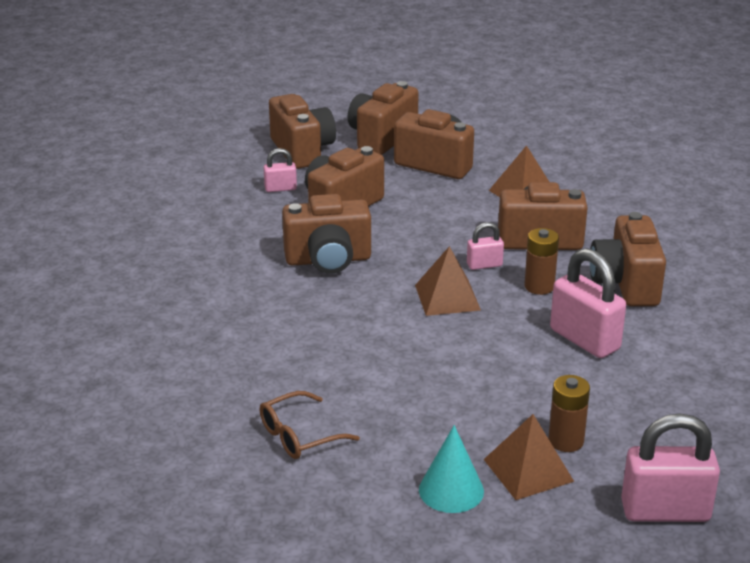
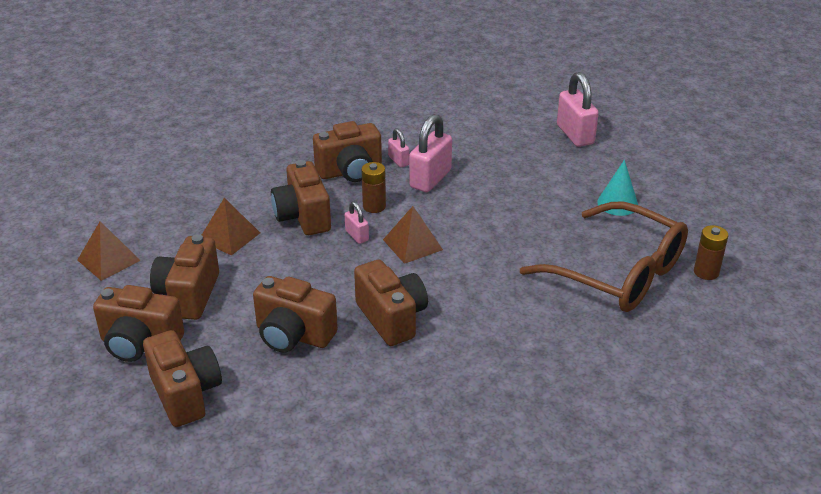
camera: 110 degrees left, 5 degrees up
(280, 188) = (275, 385): pink padlock -> pink padlock (398, 161)
(299, 435) = (618, 273): brown glasses -> brown glasses, size x2.30
(302, 151) = (185, 394): brown camera -> brown camera turned 105 degrees clockwise
(528, 470) = (577, 180): brown pyramid -> brown pyramid (108, 260)
(566, 441) = (541, 172): brown battery -> brown battery (706, 272)

